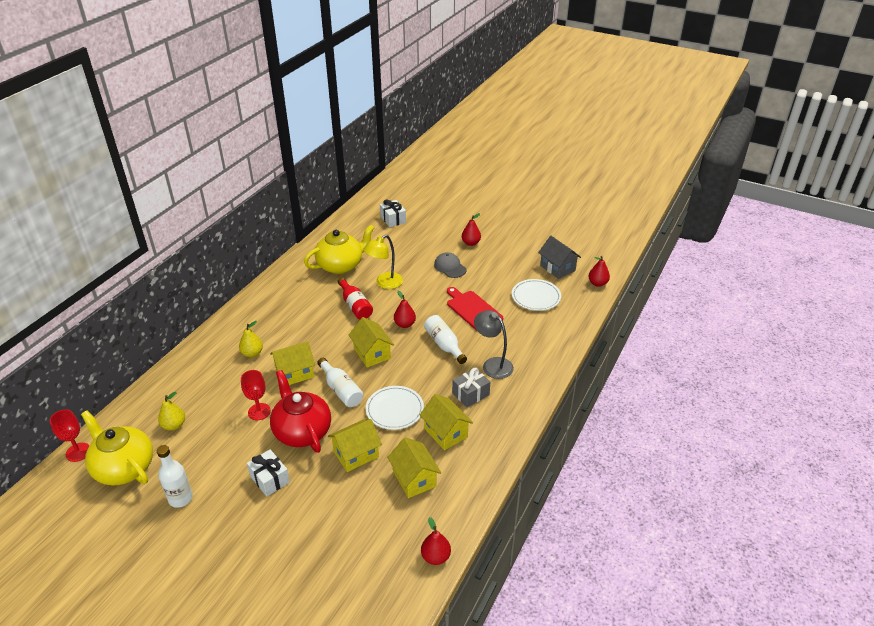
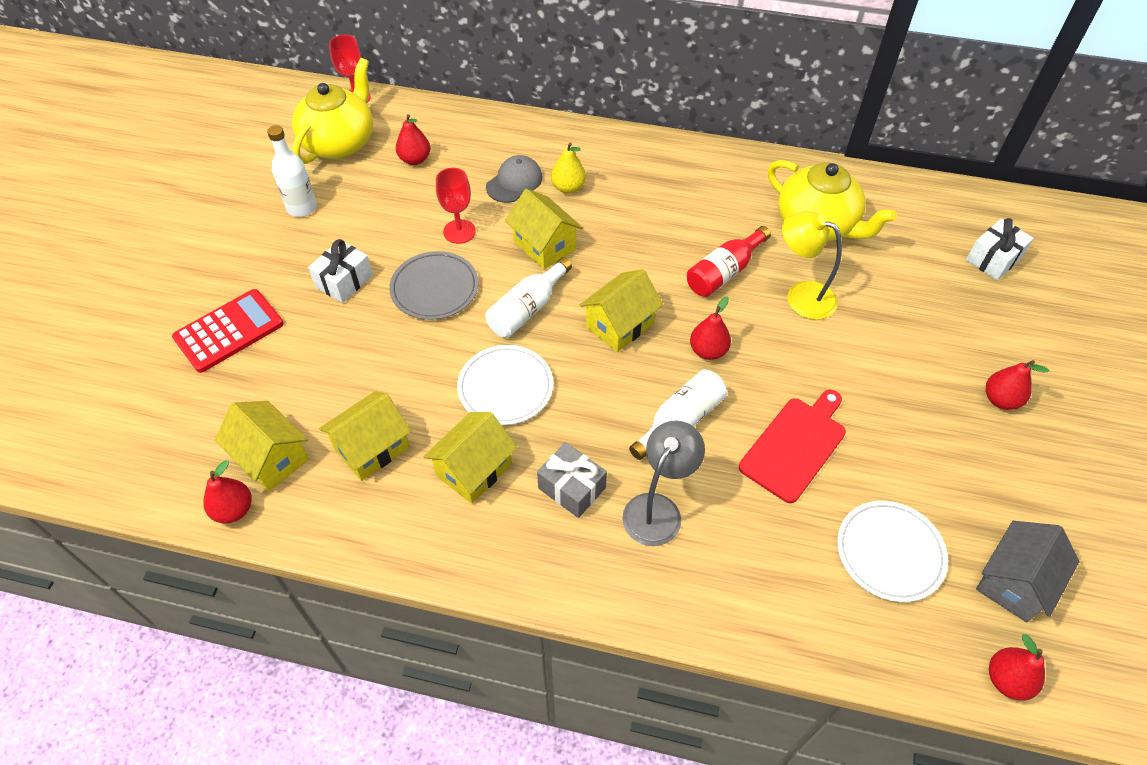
camera: 75 degrees right, 15 degrees up
(174, 425) = (415, 159): yellow pear -> red pear
(282, 553) = (229, 331): none -> red calculator
(302, 431) = (434, 288): red teapot -> grey plate
(356, 454) = (405, 363): yellow house -> yellow house (271, 458)
(450, 267) = (902, 381): grey cap -> grey cap (514, 182)

